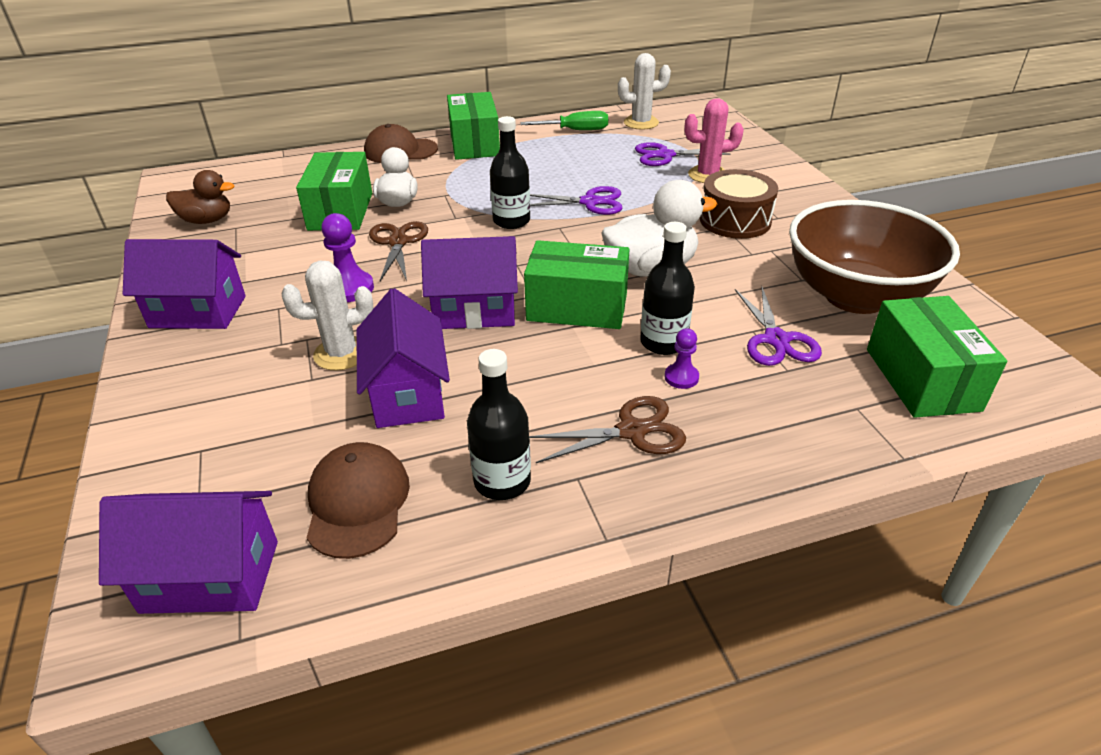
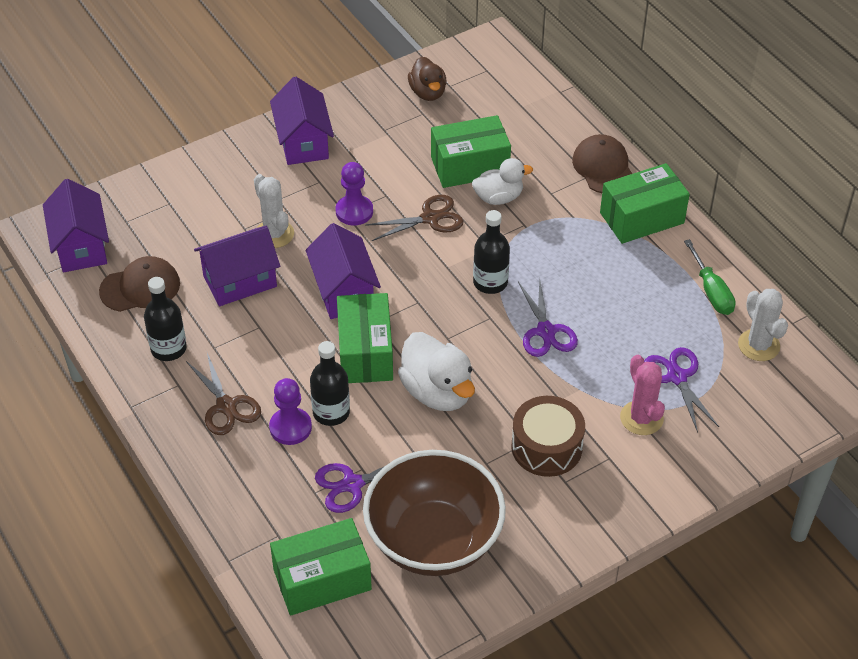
camera: 75 degrees right, 10 degrees up
(681, 377) = (290, 427): purple pawn -> purple pawn, size x1.63

